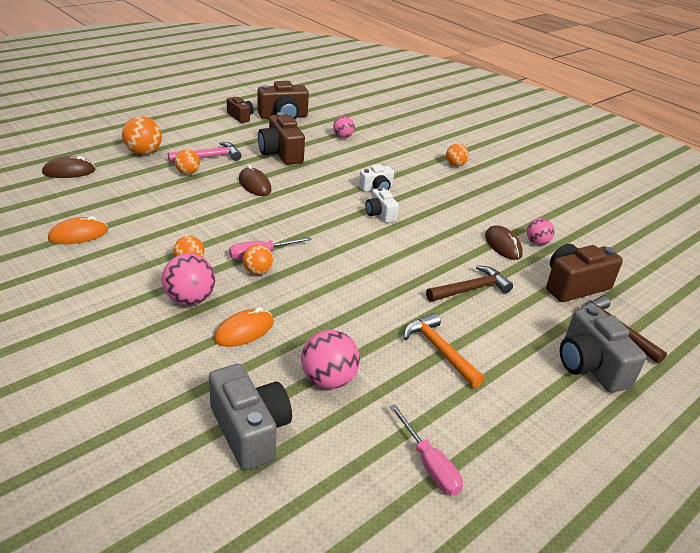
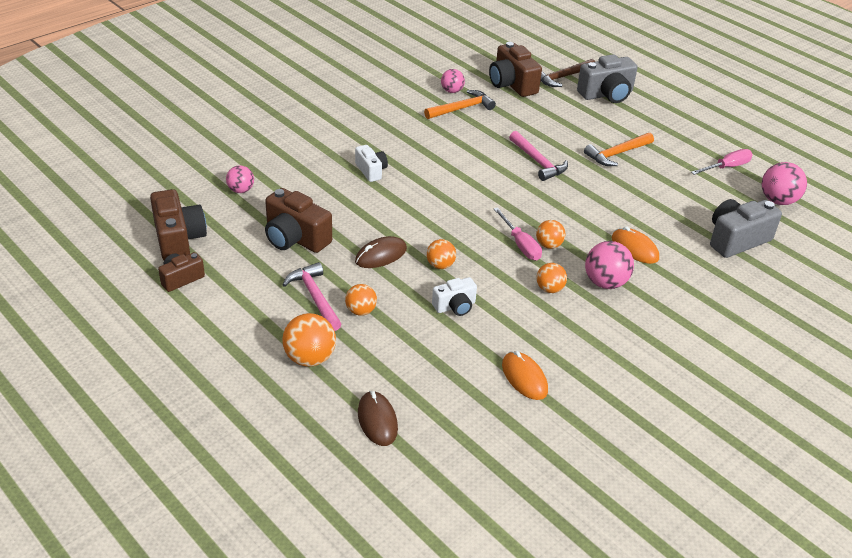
camera: 90 degrees left, 5 degrees up
(281, 153) = (295, 238): brown camera -> brown camera turned 60 degrees clockwise
(328, 380) = (671, 205): pink ball -> pink ball (778, 200)
(380, 214) = (424, 171): white camera -> white camera (455, 306)
(409, 284) = (538, 162): none -> pink hammer
(455, 165) = (306, 117): orange ball -> orange ball (440, 265)
(471, 289) = (534, 132): brown hammer -> none
(503, 245) = (461, 108): brown mouse -> orange hammer

